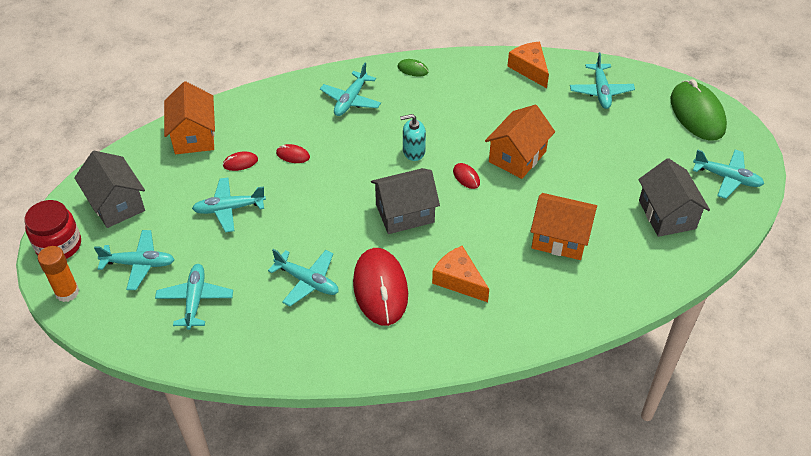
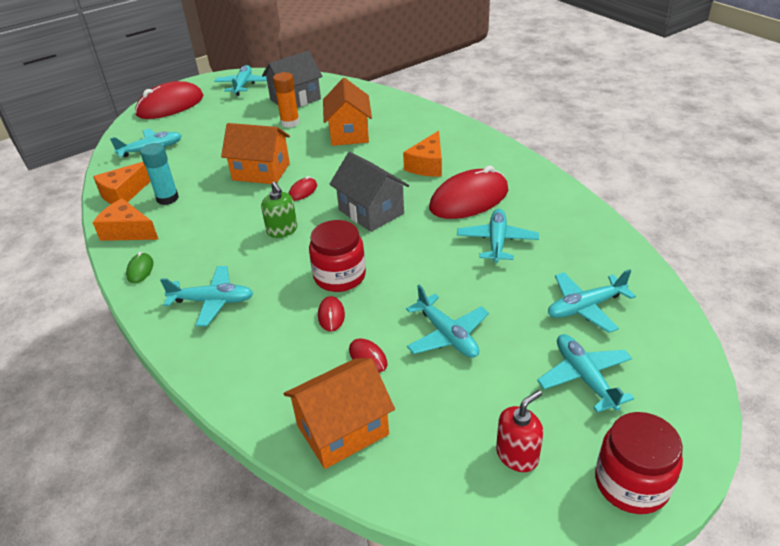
camera: 110 degrees left, 10 degrees down
(67, 292) = (682, 427): orange glue stick -> orange glue stick (290, 123)
(116, 204) = (517, 455): grey house -> red soap dispenser
(332, 170) = (339, 276): none -> red jar
(413, 151) = (282, 230): turquoise soap dispenser -> green soap dispenser
(469, 67) = (127, 231): none -> orange cheese
(505, 93) = (167, 198): none -> turquoise glue stick
(697, 114) = (170, 105): green mouse -> red mouse

